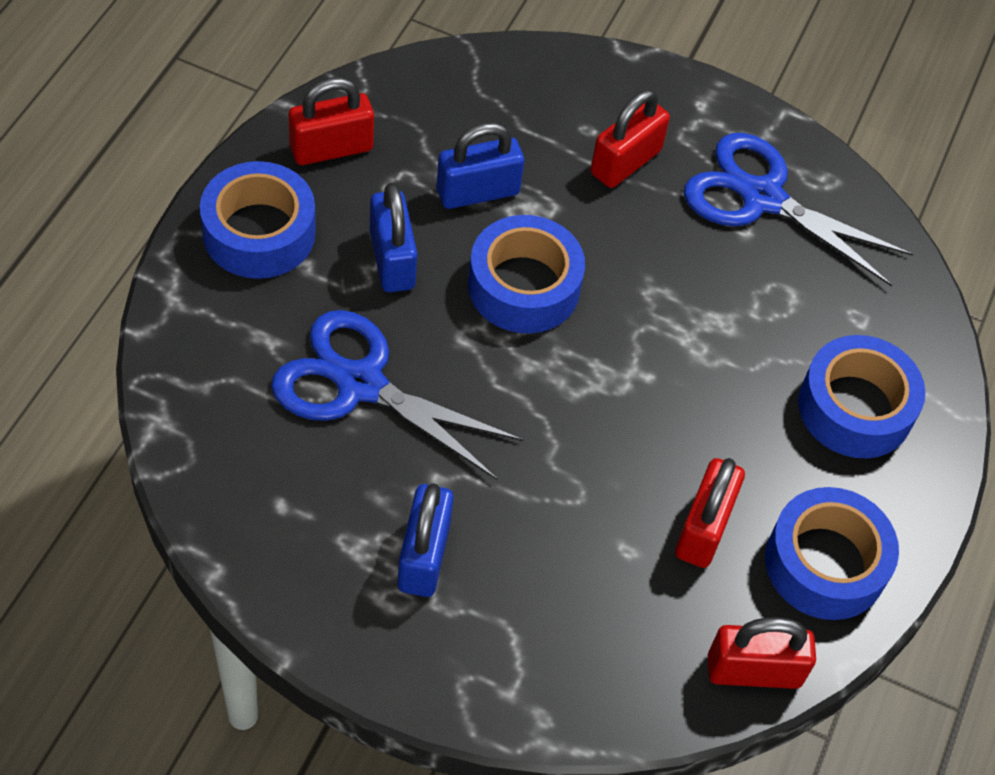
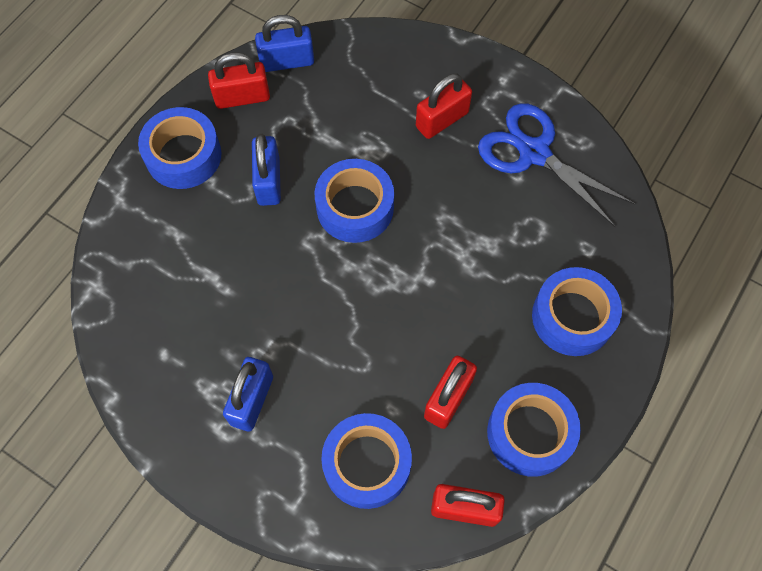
camera: 15 degrees right, 10 degrees up
(360, 384) = (231, 271): blue scissors -> none
(477, 192) = (335, 135): blue padlock -> blue padlock (287, 61)
(605, 625) = (367, 464): none -> blue tape

